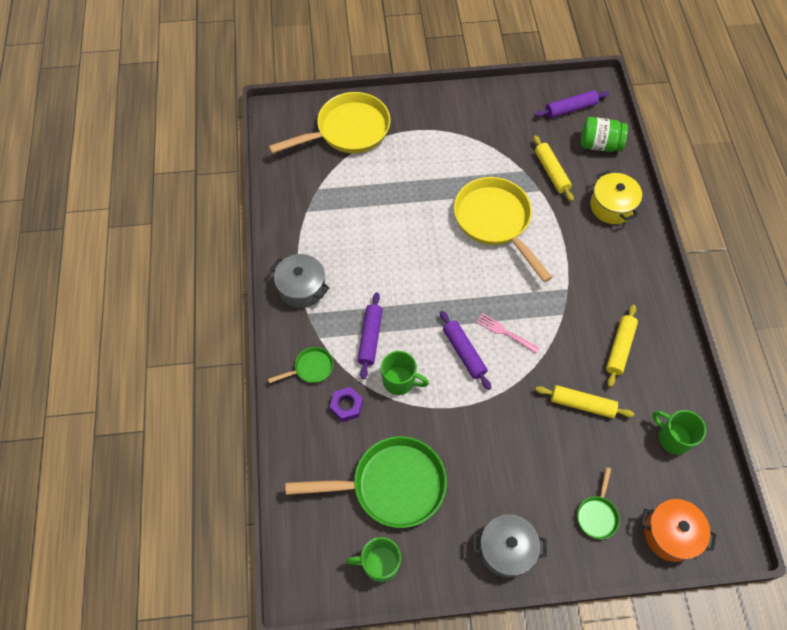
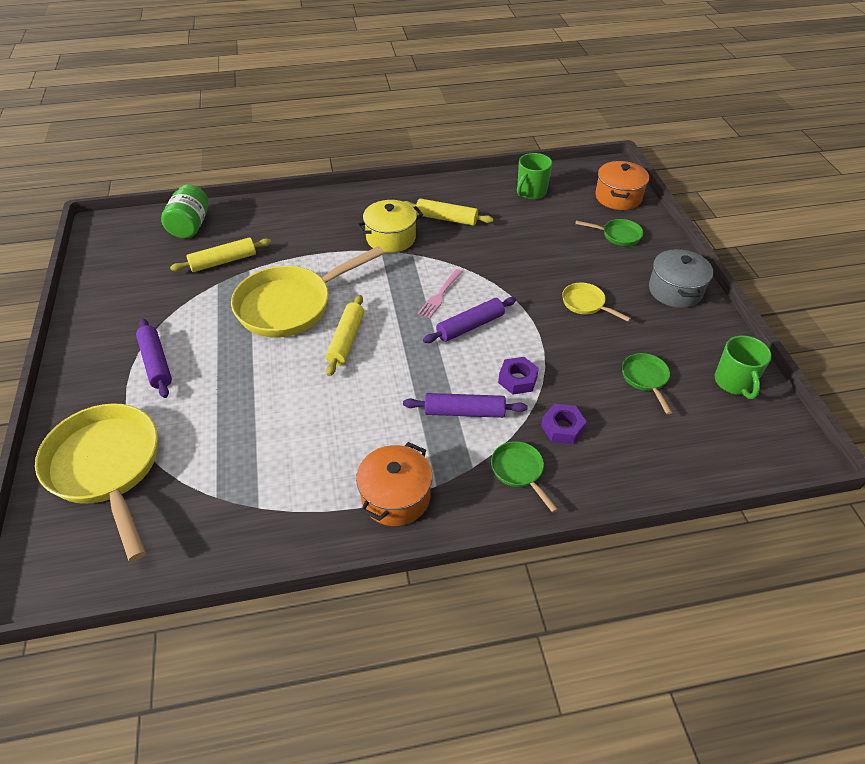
camera: 95 degrees left, 15 degrees down
(302, 288) = (395, 497): grey pot -> orange pot
(391, 485) = (645, 379): green pan -> green pan, size x0.45
(399, 381) = (517, 379): green mug -> purple nut
(489, 456) = (586, 304): none -> yellow pan
(570, 109) = (130, 246): purple rolling pin -> purple rolling pin (156, 363)
(582, 404) = (512, 242): yellow rolling pin -> yellow rolling pin (346, 340)
(611, 206) = (276, 219): yellow pot -> yellow pot (391, 238)

